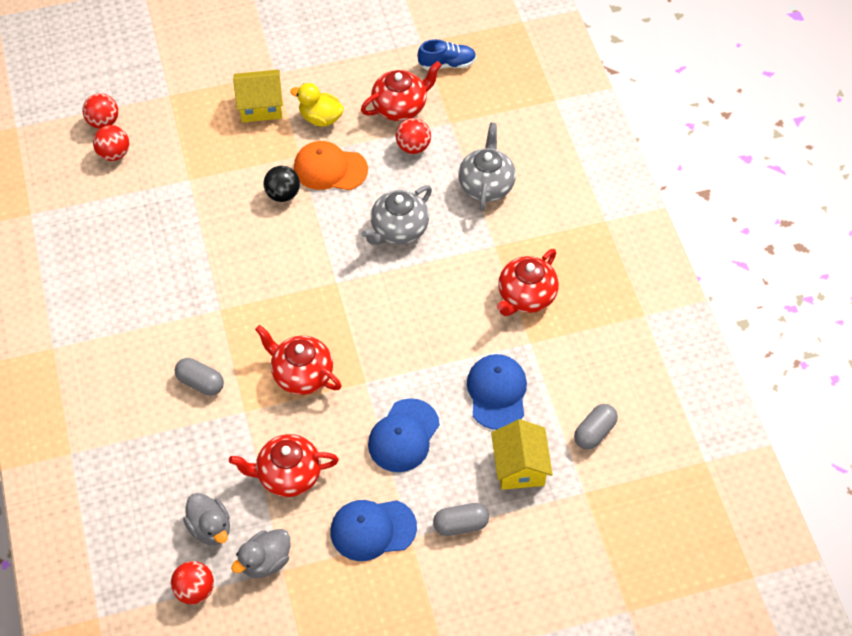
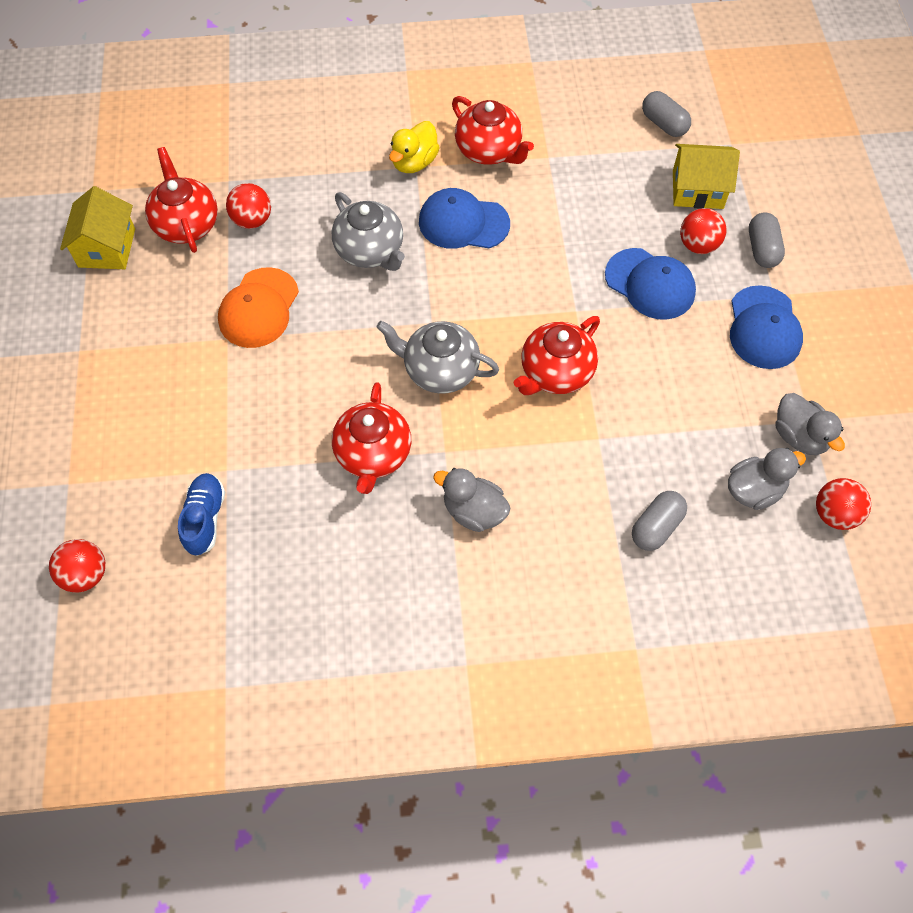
camera: 80 degrees left, 5 degrees up
(114, 154) = (150, 563): red ball -> red ball (698, 245)
(172, 335) = (474, 511): none -> grey duck
(200, 383) = (551, 483): grey capsule -> grey capsule (656, 527)
(260, 106) = (130, 373): yellow house -> yellow house (107, 248)
(283, 194) = (283, 363): black ball -> none
(288, 475) = (690, 402): red teapot -> red teapot (373, 454)
(320, 118) = (174, 309): yellow duck -> yellow duck (414, 162)
(447, 64) = (137, 170): blue shoe -> blue shoe (205, 519)
(486, 185) = (329, 161): grey teapot -> grey teapot (440, 370)
(497, 392) = (606, 194): blue cap -> blue cap (463, 223)

